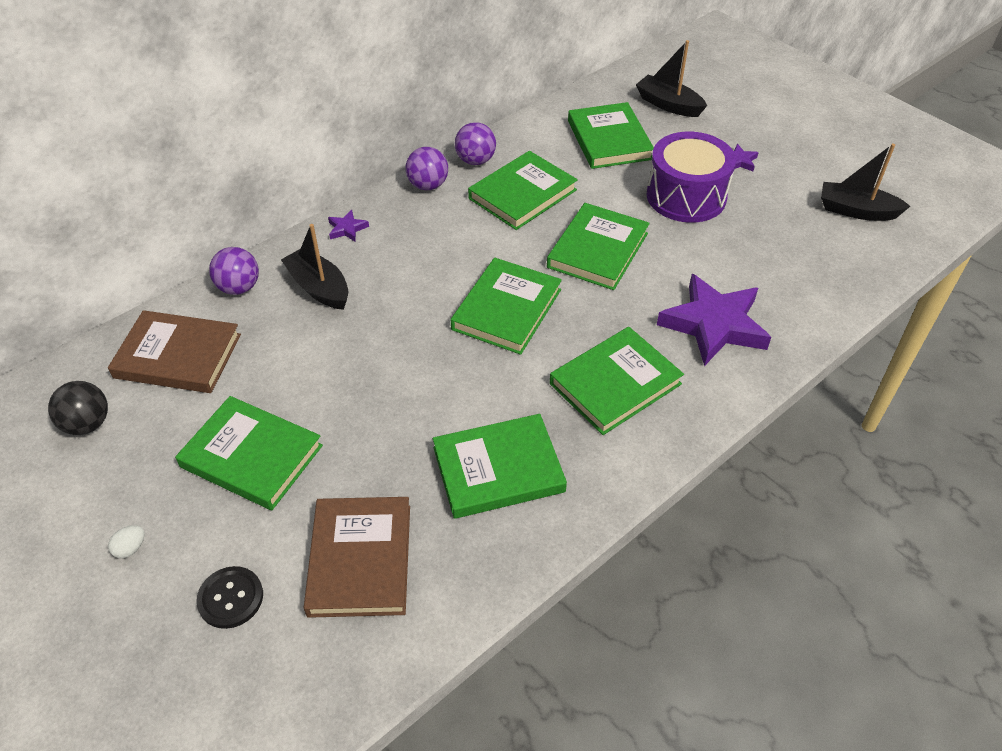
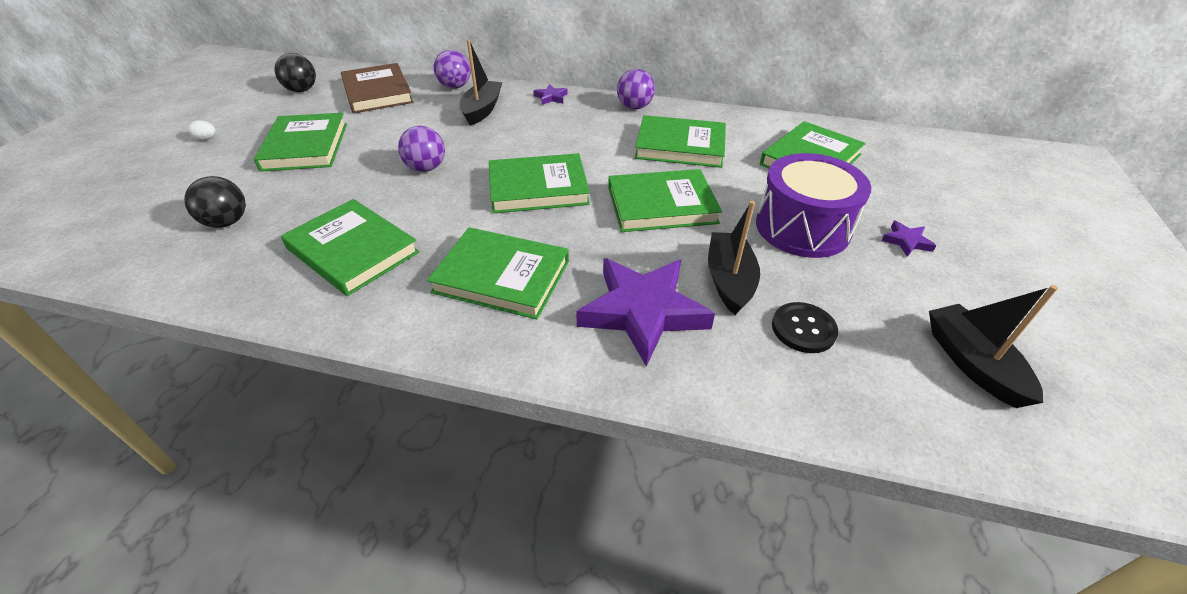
camera: 55 degrees right, 5 degrees down
(230, 598) = (174, 186): black button -> black button (803, 329)
(360, 559) = (227, 222): brown book -> black ball
(475, 161) = (689, 114): purple ball -> purple ball (426, 168)
(668, 105) = (912, 171): black boat -> black boat (729, 280)

